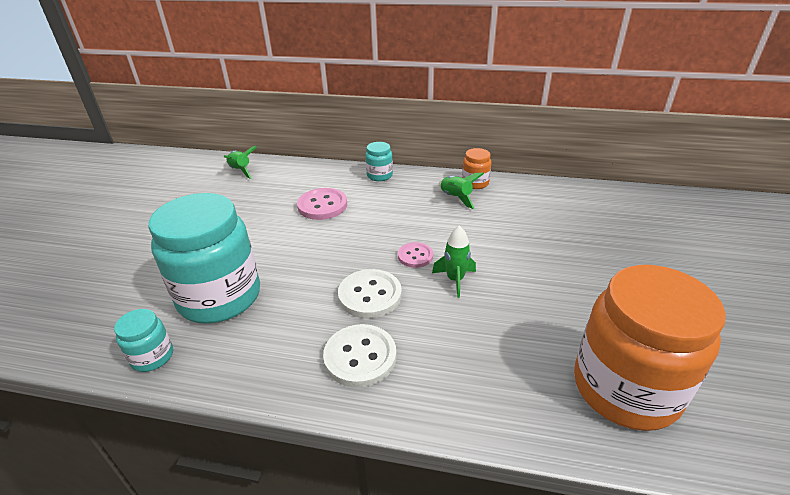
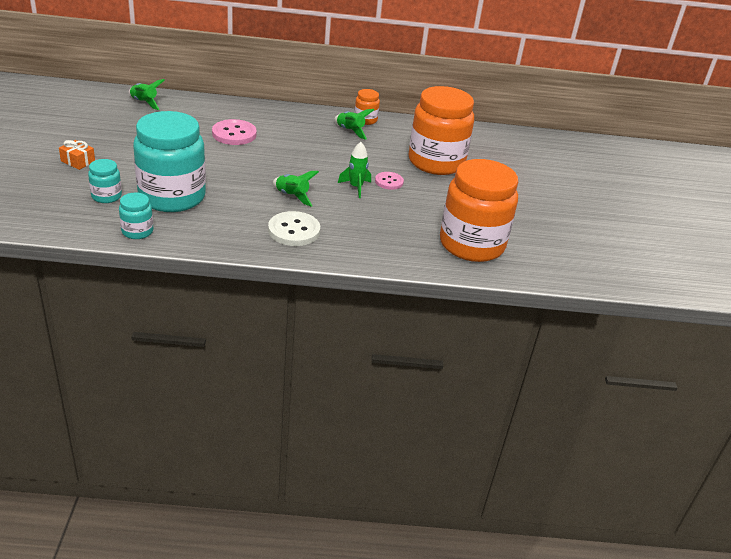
camera: 15 degrees left, 0 degrees up
(136, 246) = (78, 161): none -> orange gift
(370, 295) = (292, 196): white button -> green rocket
(379, 175) = (279, 111): turquoise jar -> turquoise jar (106, 196)
(415, 256) = (322, 172): pink button -> pink button (389, 182)
(561, 239) = (436, 162): none -> orange jar

